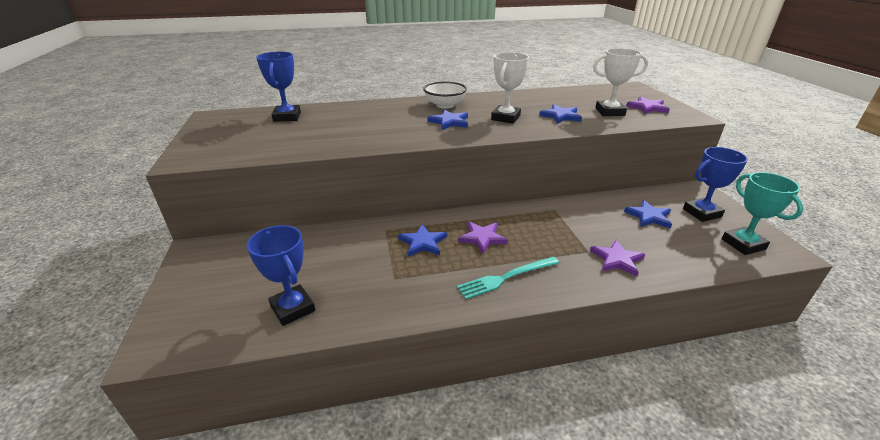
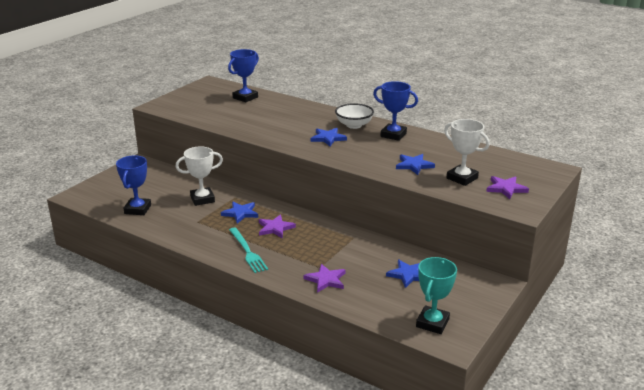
camera: 45 degrees right, 5 degrees down
(505, 118) = (371, 150): white trophy -> white trophy (202, 199)
(506, 278) = (247, 251): turquoise fork -> turquoise fork turned 135 degrees counterclockwise
(701, 213) = (455, 295): blue trophy -> blue trophy (393, 135)

